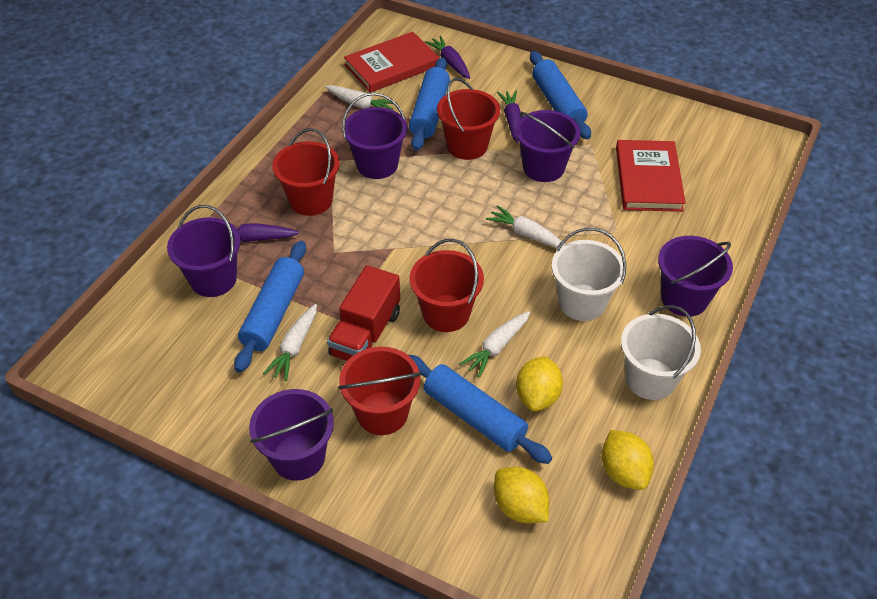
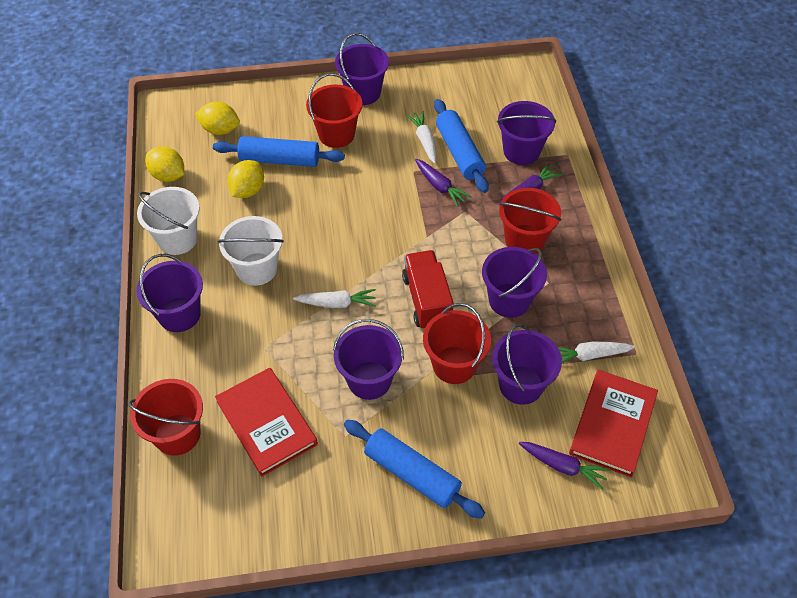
camera: 145 degrees right, 5 degrees up
(366, 334) = (388, 170): red truck -> red truck (427, 300)
(430, 112) = (521, 385): blue rolling pin -> purple bucket
(446, 313) = (348, 210): red bucket -> red bucket (177, 434)
(497, 347) = (296, 206): white carrot -> none
(512, 121) = (438, 421): purple carrot -> purple carrot (440, 186)
(537, 396) = (248, 190): yellow lemon -> yellow lemon turned 45 degrees clockwise

